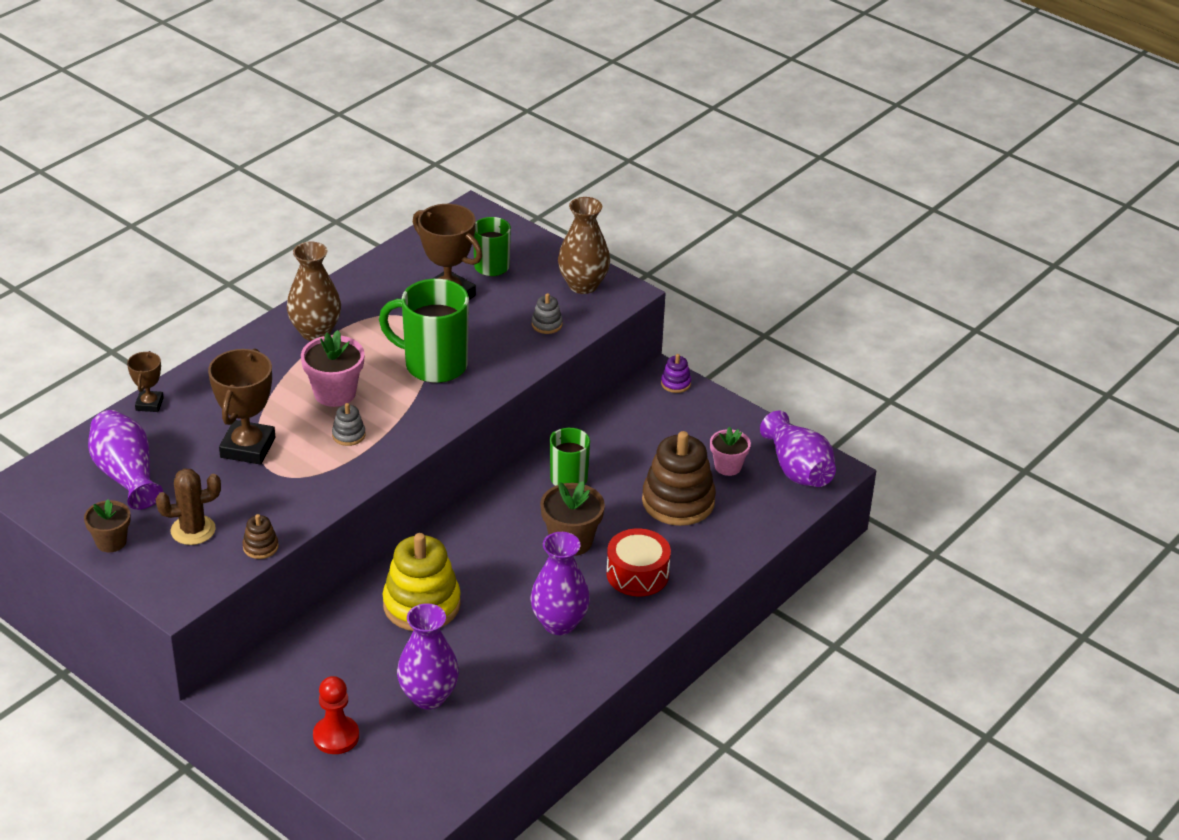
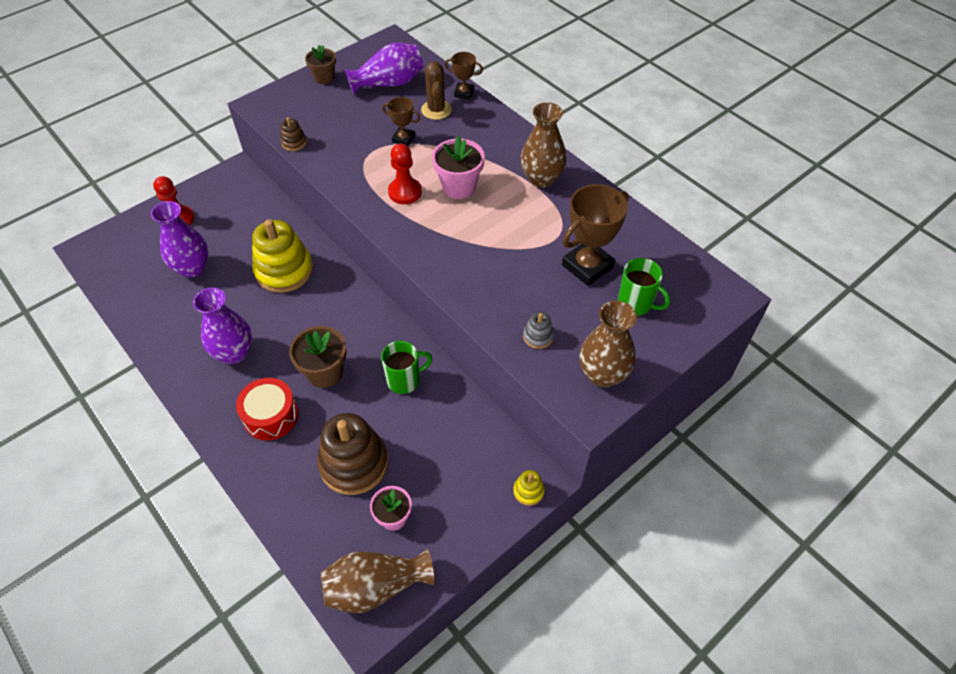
camera: 100 degrees right, 15 degrees up
(193, 530) = (323, 112): brown cactus -> brown cactus (436, 110)
(248, 447) = (403, 139): brown trophy -> brown trophy, size x0.54
(348, 435) = (405, 192): grey stacking toy -> red pawn
(433, 365) = (487, 249): green mug -> none
(675, 383) = (528, 491): purple stacking toy -> yellow stacking toy
(797, 469) = (375, 587): purple vase -> brown vase

